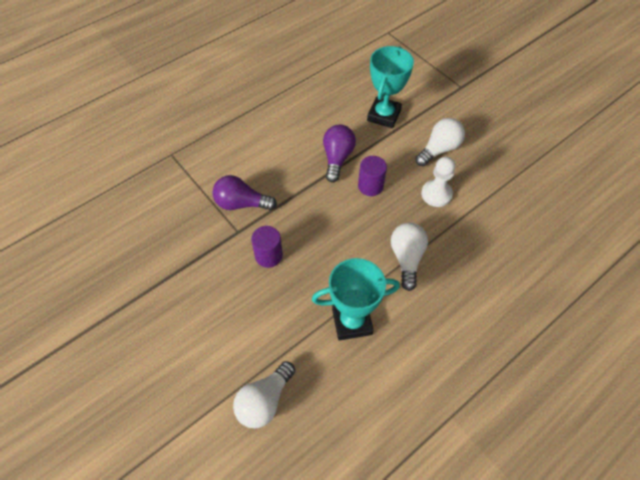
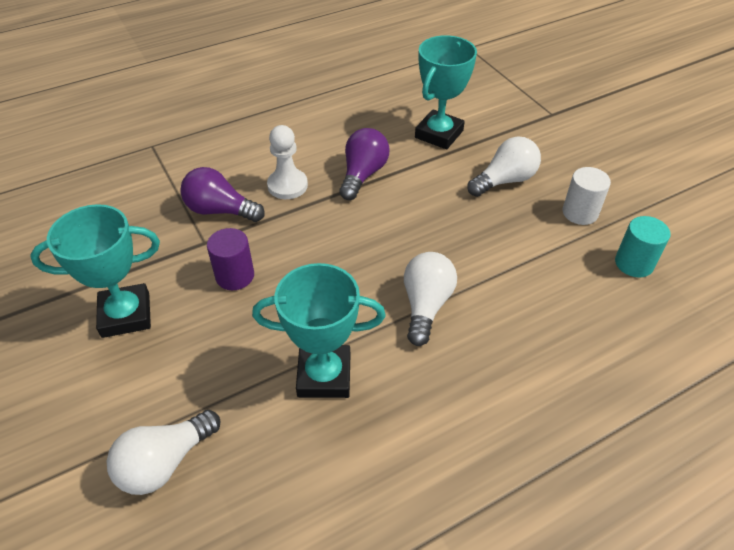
camera: 10 degrees right, 10 degrees down
(201, 298) = (126, 315): none -> turquoise trophy
(370, 186) = (398, 211): purple cylinder -> none
(436, 194) = (488, 232): white pawn -> white pawn (287, 185)
(495, 169) = (580, 213): none -> white cylinder
(538, 204) = (634, 263): none -> turquoise cylinder

